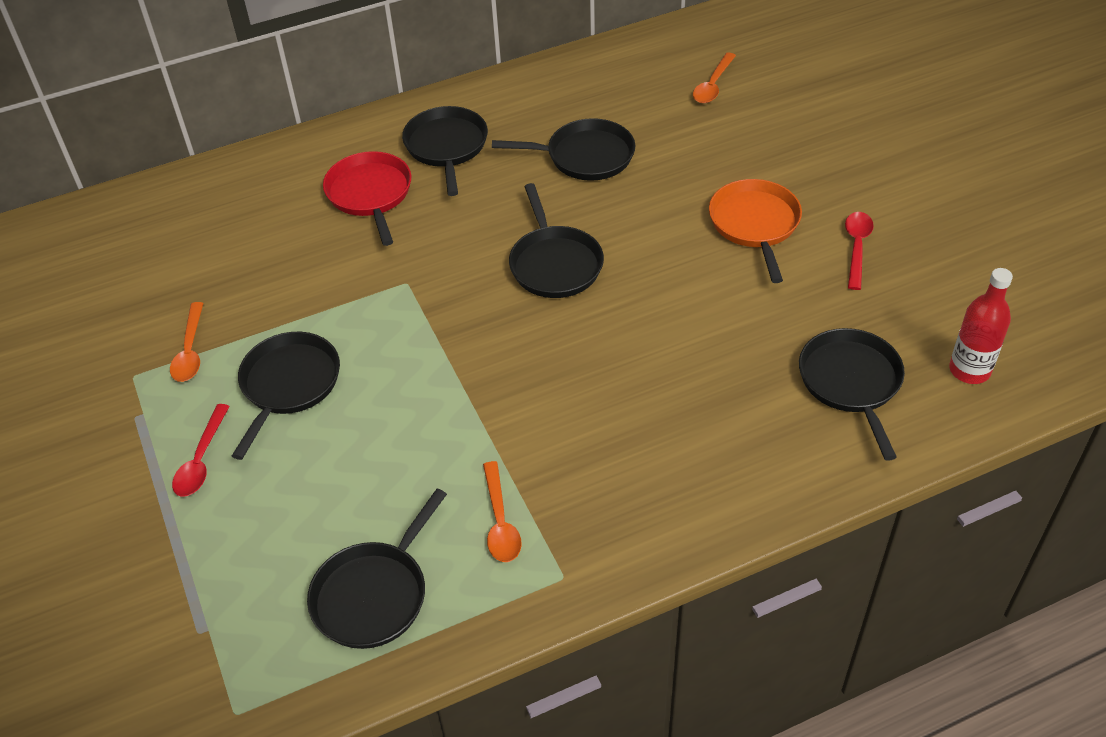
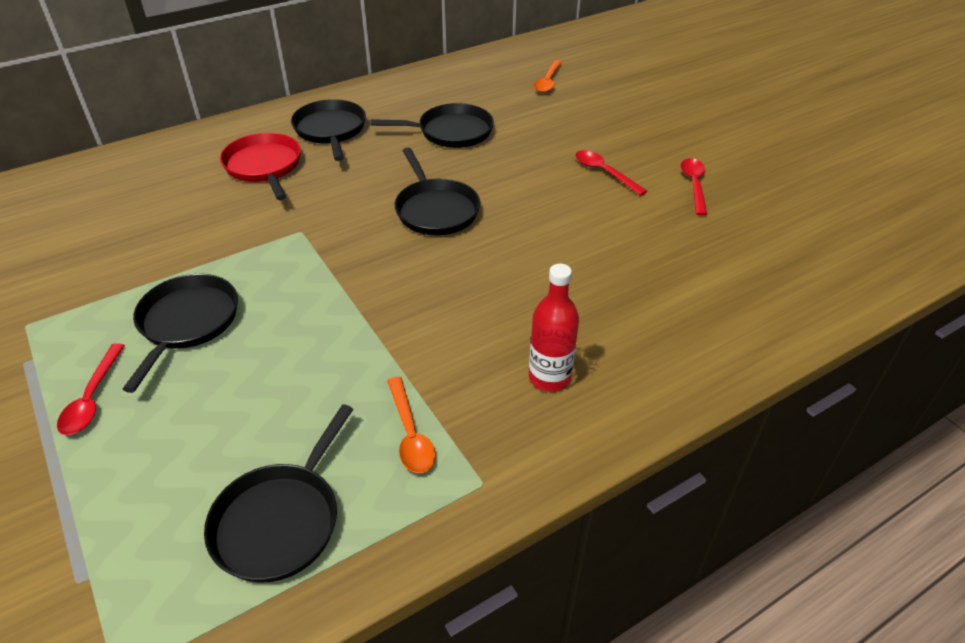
camera: 10 degrees left, 5 degrees down
(190, 351) = (87, 299): orange spoon -> none
(755, 224) = (604, 172): orange pan -> red spoon
(851, 382) = (719, 287): black pan -> none
(969, 370) = (819, 271): red bottle -> red bottle (549, 377)

